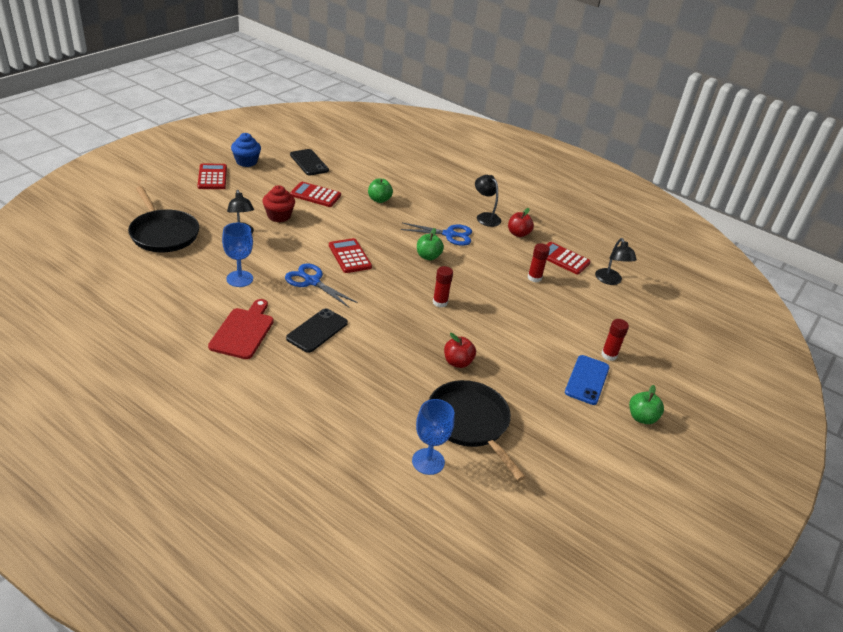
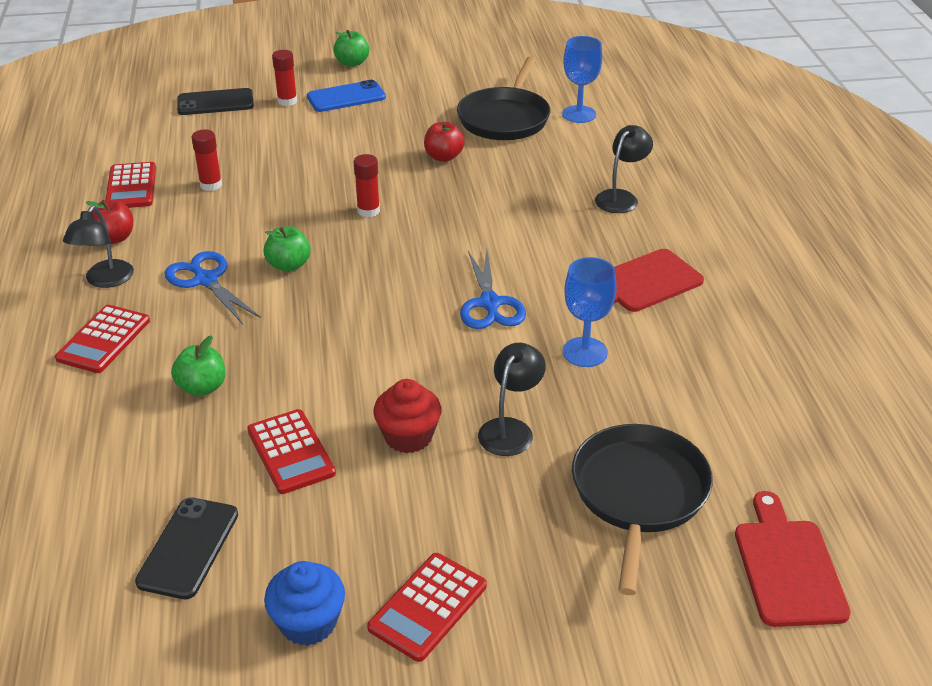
camera: 130 degrees left, 0 degrees up
(82, 233) = (787, 567): none -> red cutting board
(317, 330) = (554, 245): black phone -> black phone (215, 103)
(350, 256) = (392, 314): red calculator -> red calculator (103, 340)
(610, 280) = (135, 145): black lamp -> black lamp (621, 197)

